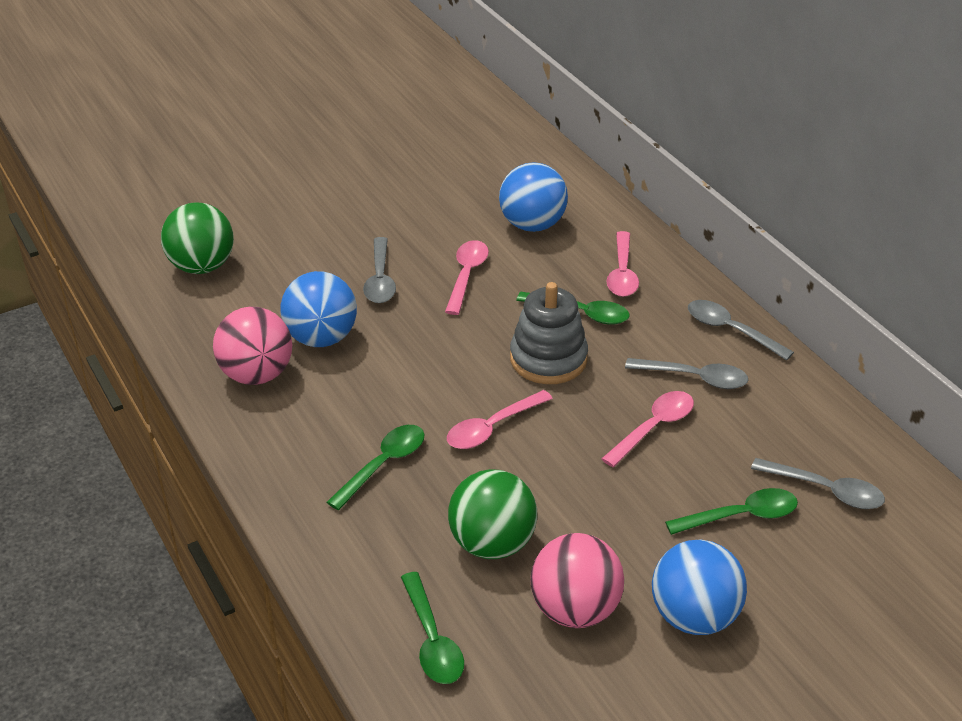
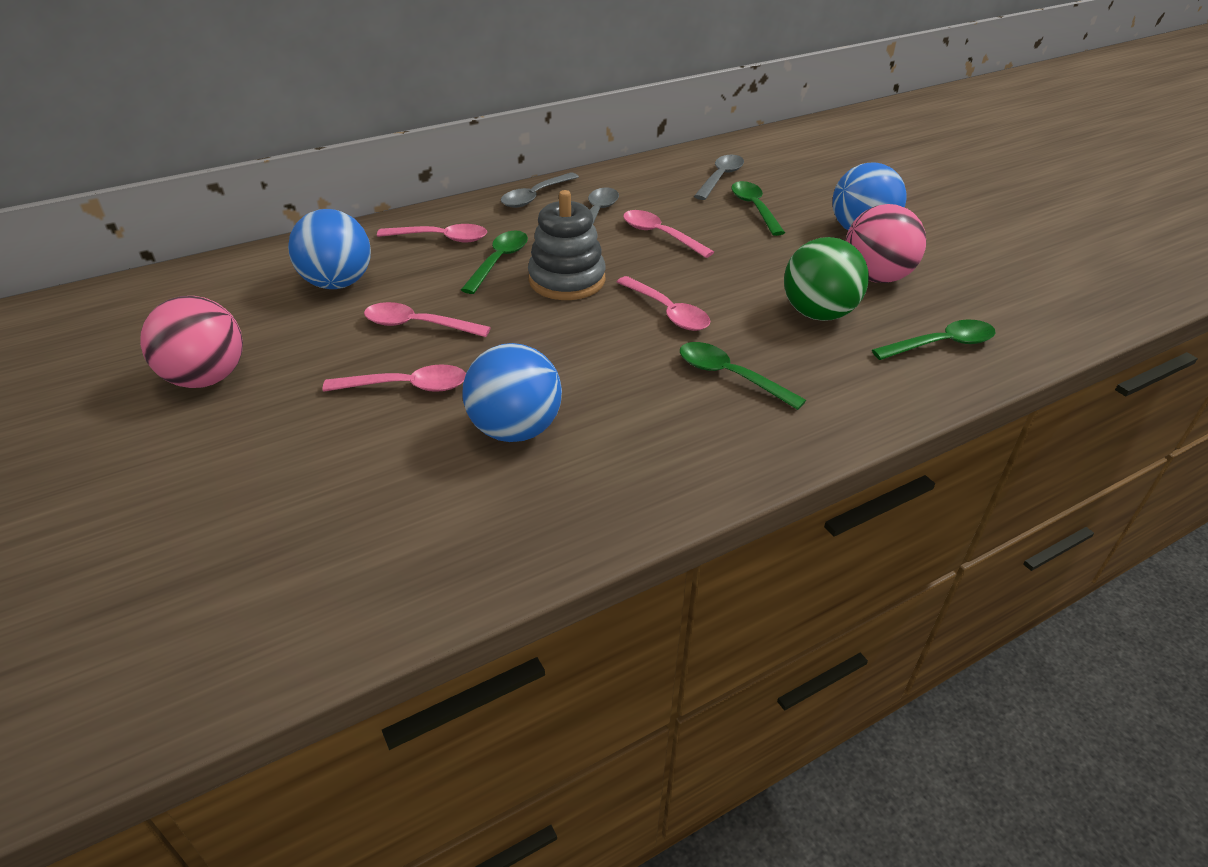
camera: 90 degrees left, 0 degrees up
(202, 266) = (320, 565): green ball -> none
(257, 374) = (583, 482): pink ball -> pink ball (207, 378)
(380, 279) = (407, 386): grey spoon -> pink spoon

